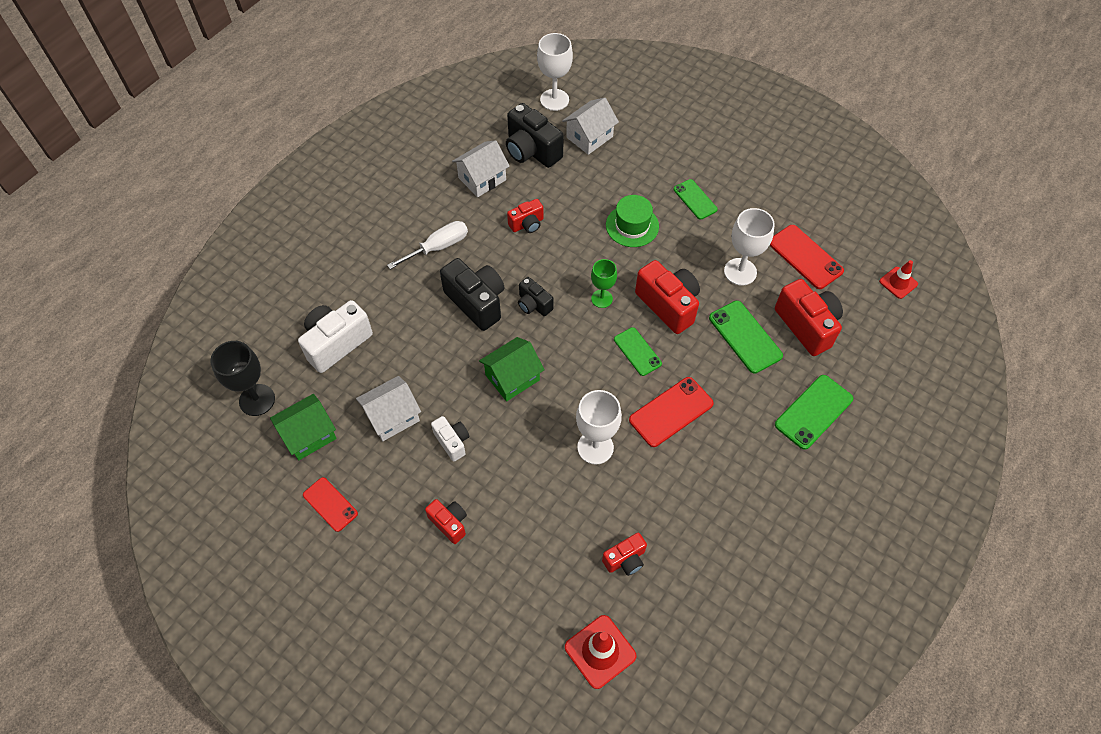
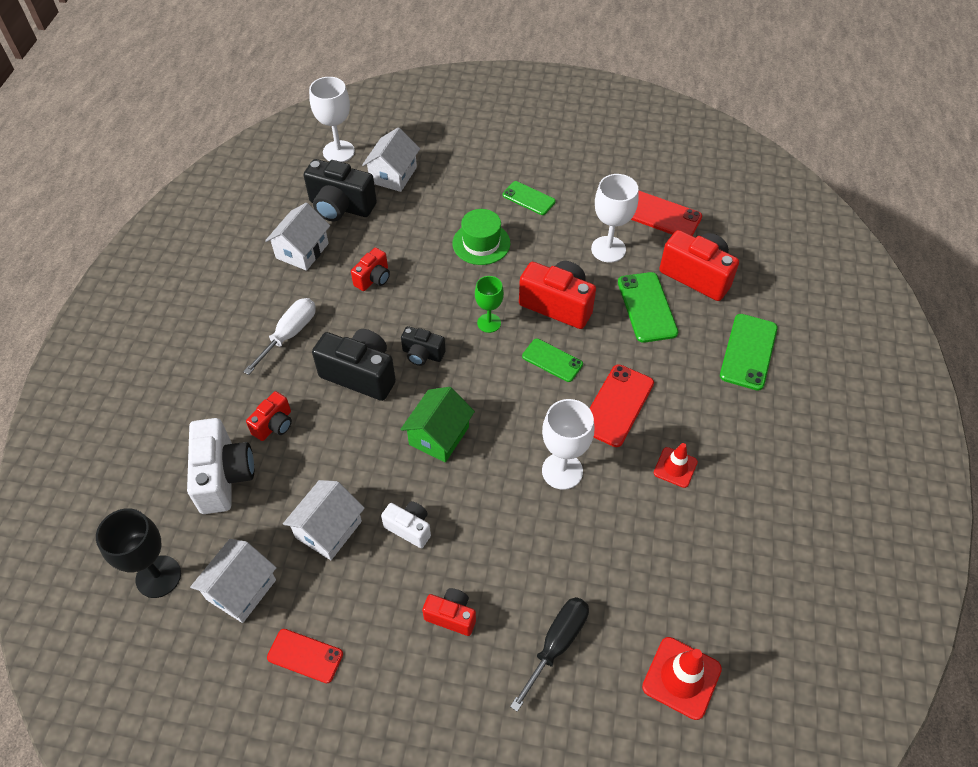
camera: 25 degrees left, 5 degrees down
(309, 435) = (241, 589): green house -> white house
(336, 343) = (224, 476): white camera -> white camera turned 150 degrees clockwise
(517, 581) = (557, 644): none -> black screwdriver
(625, 560) = (654, 571): red camera -> red camera (274, 425)
(745, 337) = (646, 307): green phone -> green phone turned 45 degrees clockwise
(898, 283) = (754, 208): red traffic cone -> red traffic cone (675, 467)

